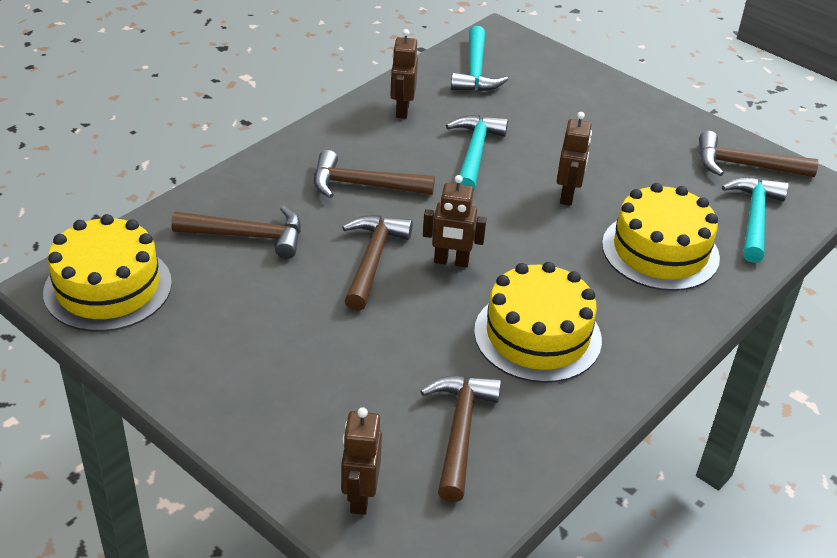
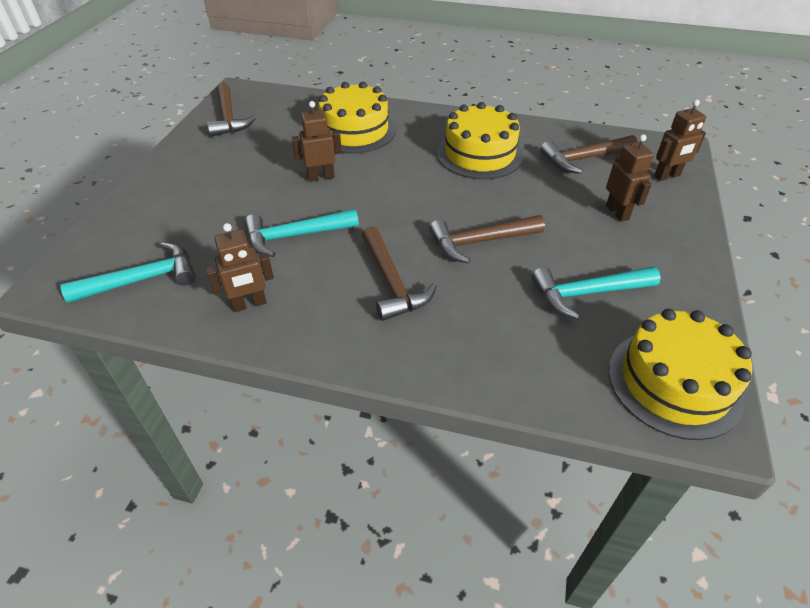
camera: 115 degrees left, 5 degrees up
(247, 236) = (523, 324): brown hammer -> none
(451, 262) = (445, 205): brown robot -> brown robot (617, 212)
(754, 218) = (291, 106): turquoise hammer -> turquoise hammer (587, 293)

